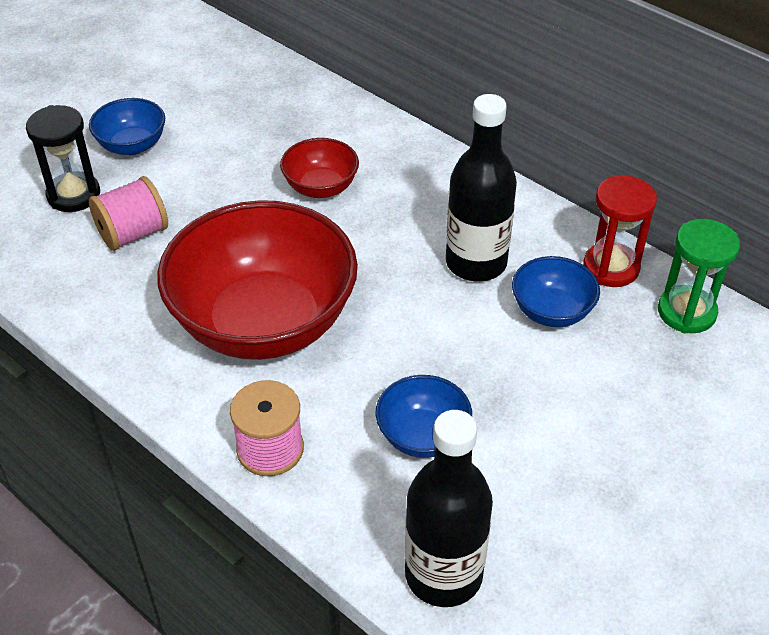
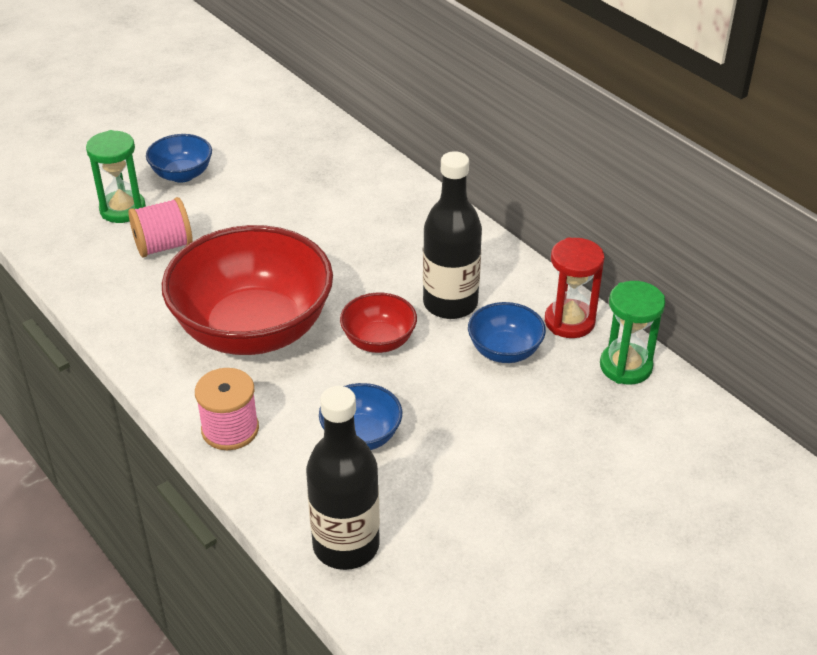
camera: 10 degrees right, 5 degrees down
(74, 195) = (123, 209): black hourglass -> green hourglass
(320, 187) = (333, 226): red bowl -> red bowl (379, 341)

